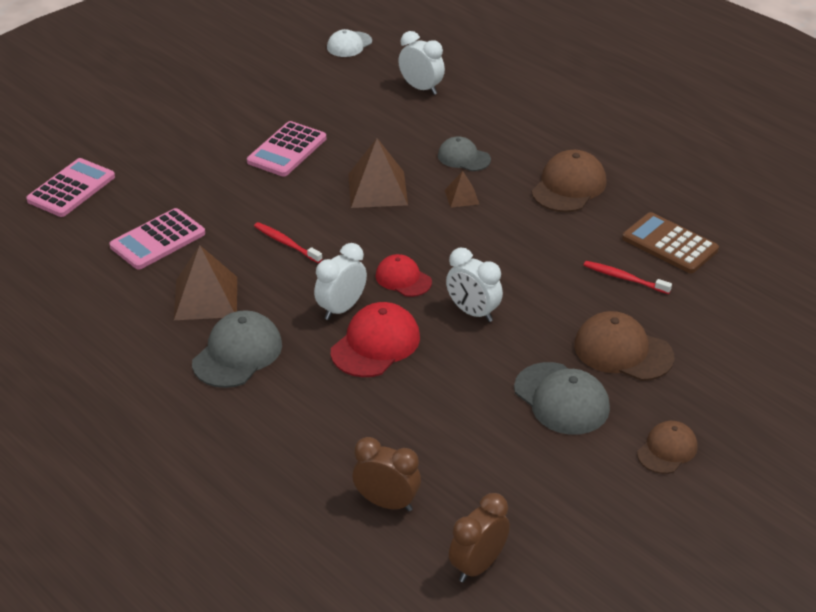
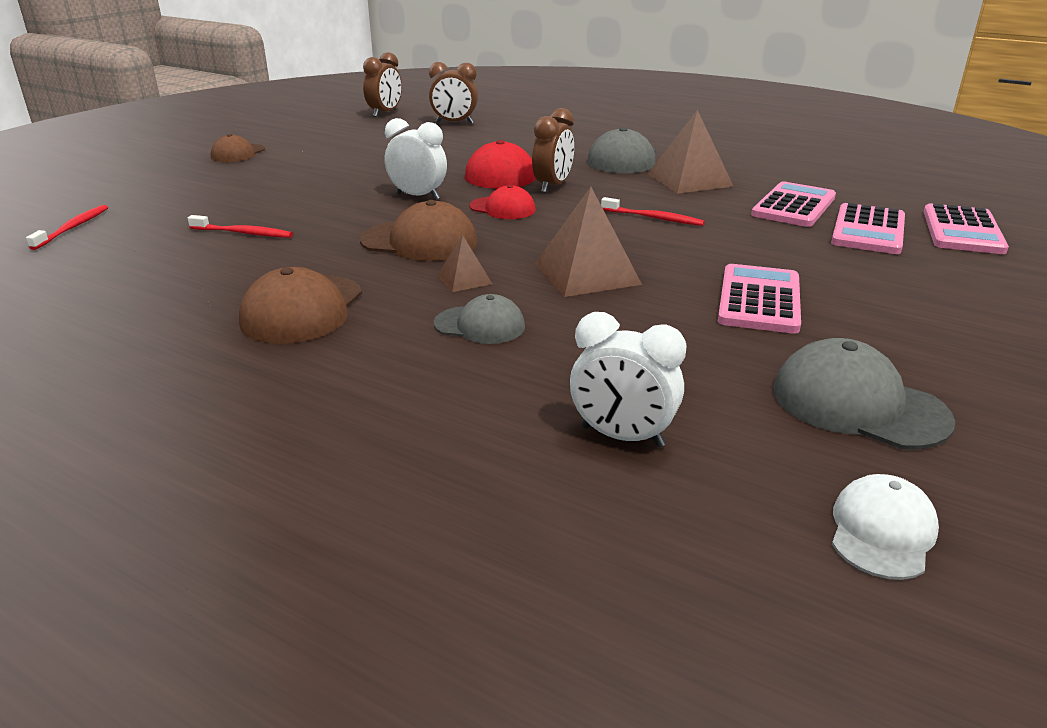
camera: 165 degrees right, 10 degrees down
(138, 200) = (868, 230): none -> pink calculator
(341, 309) = (553, 186): white clock -> brown clock
(561, 399) = (325, 164): grey cap -> grey cap (858, 404)
(623, 351) = (261, 190): brown cap -> brown cap (419, 241)
(669, 244) = (169, 266): brown calculator -> none
(772, 311) = (73, 228): none -> red toothbrush

